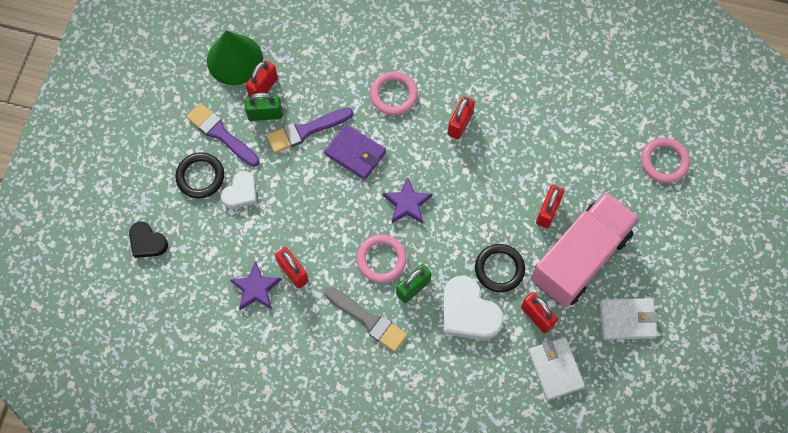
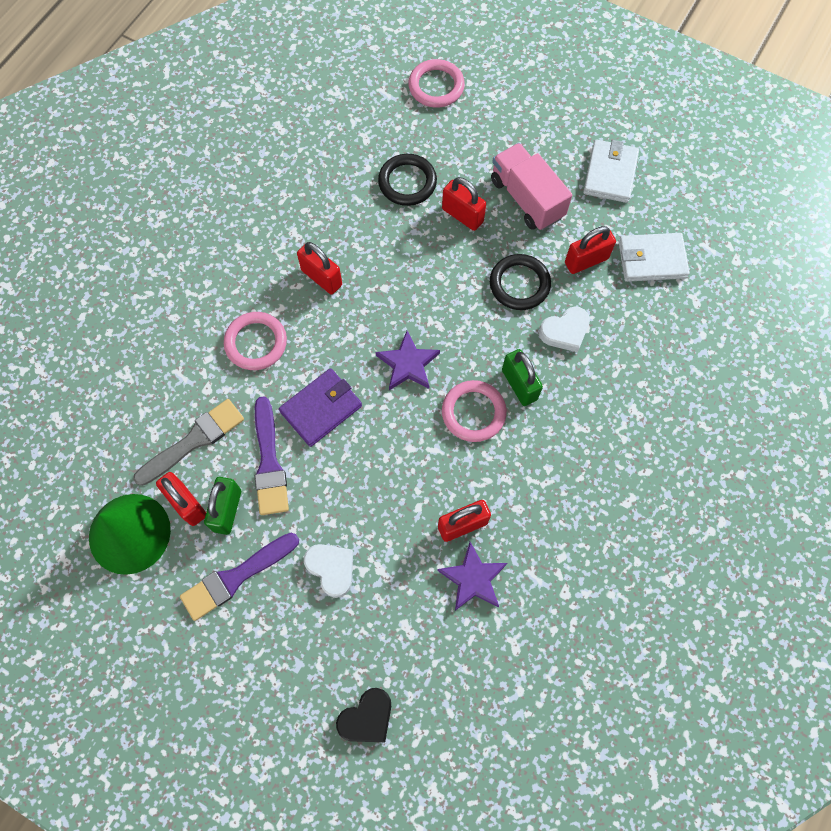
camera: 75 degrees left, 0 degrees up
(200, 176) = (291, 620): black ring -> black ring (407, 182)
(368, 320) = (548, 448): grey brush -> grey brush (194, 441)
(468, 312) = (565, 331): white heart -> white heart, size x0.60
(580, 257) = (527, 198): pink truck -> pink truck, size x0.63

